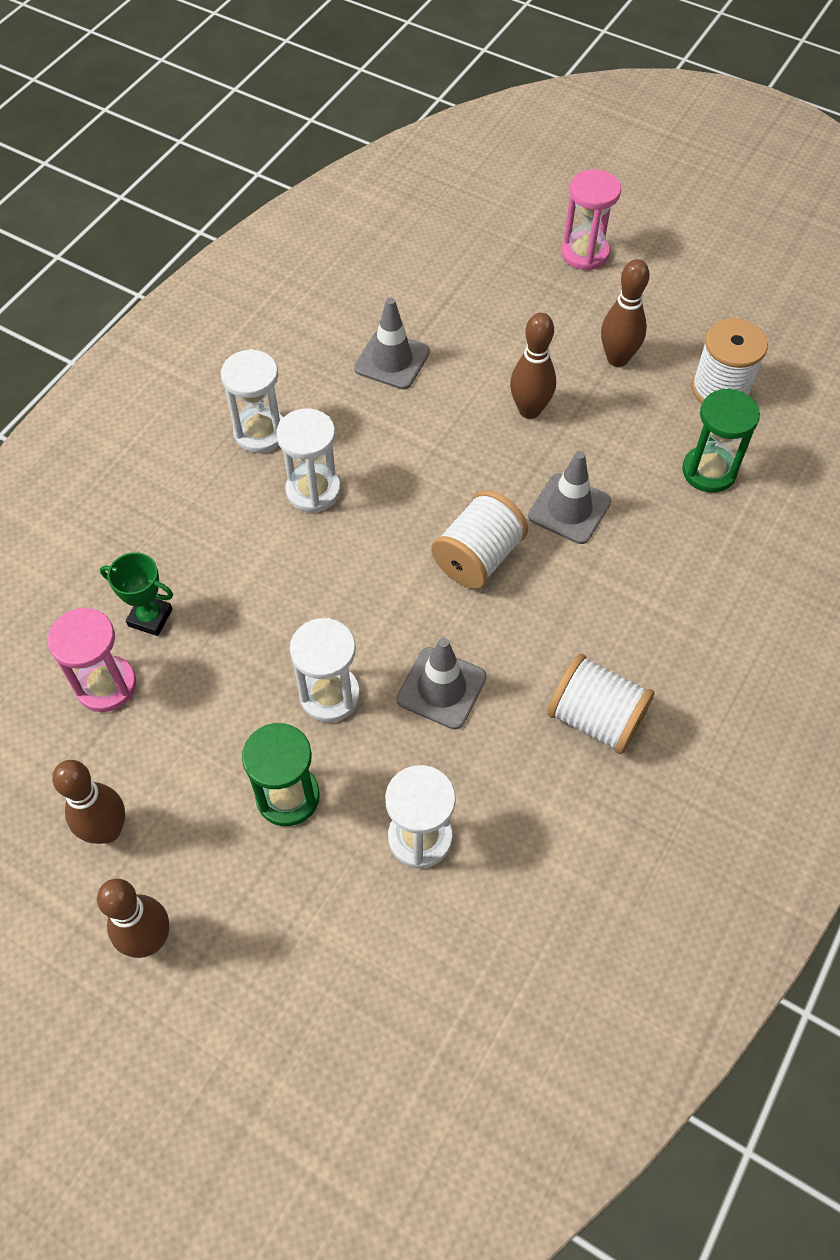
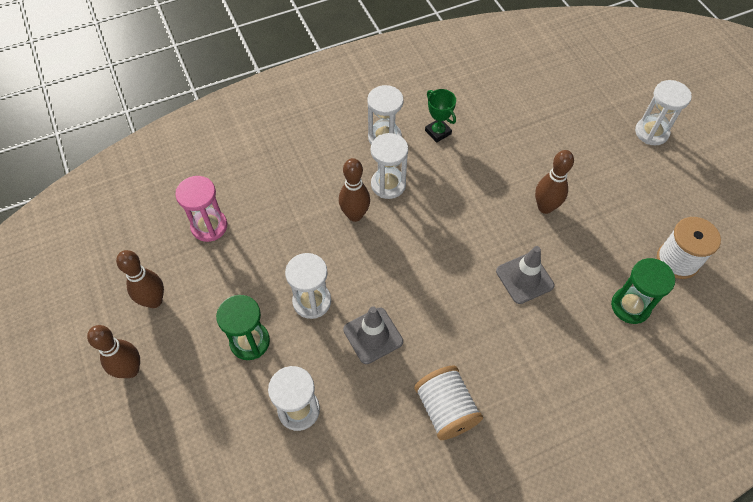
camera: 35 degrees right, 0 degrees up
(150, 617) = (256, 204): green trophy -> green trophy (438, 132)
(392, 360) = (486, 136): grey traffic cone -> none
(478, 557) = (450, 274): white spool -> none
(584, 253) = (651, 132): pink hourglass -> white hourglass
(617, 359) = (623, 206): brown bowling pin -> brown bowling pin (355, 215)

